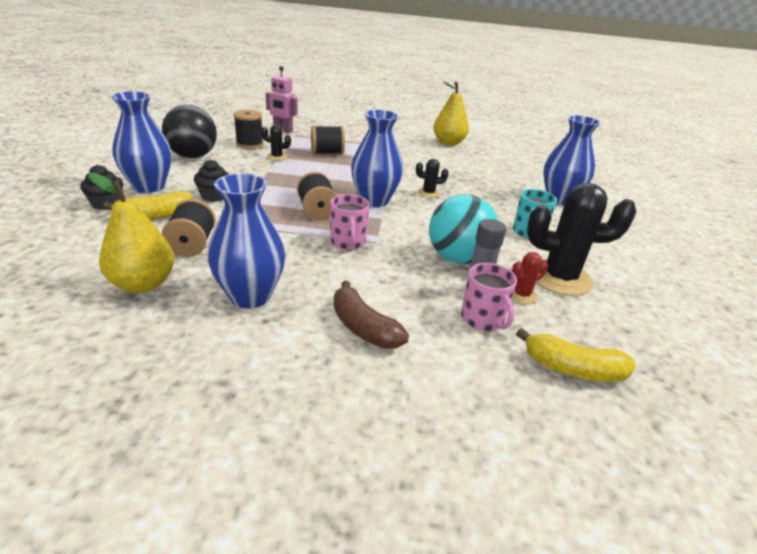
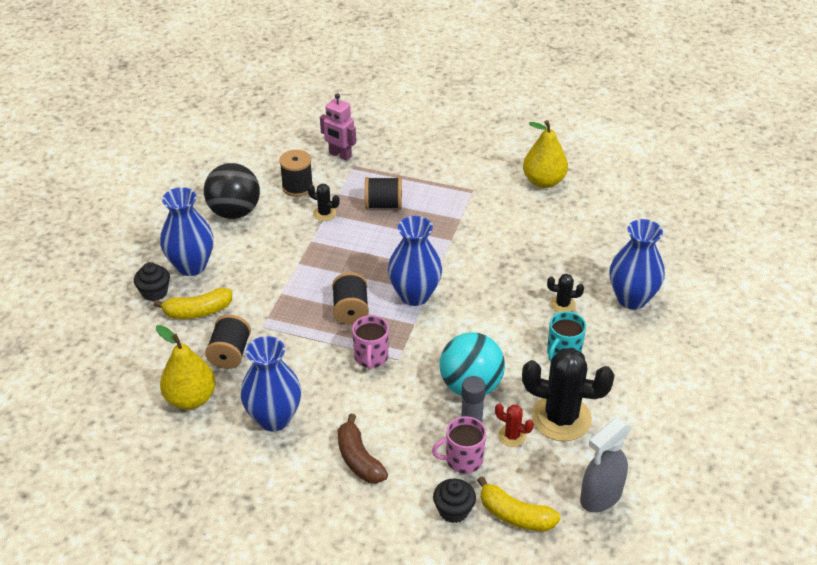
camera: 15 degrees right, 10 degrees up
(214, 196) = (253, 283): black cupcake -> black cupcake (453, 510)
(428, 193) = (479, 284): black cactus -> black cactus (562, 304)
(483, 319) = (463, 459): pink mug -> pink mug turned 90 degrees clockwise
(522, 295) = (512, 436): red cactus -> red cactus turned 45 degrees clockwise
(648, 342) = (600, 497): none -> grey spray bottle

